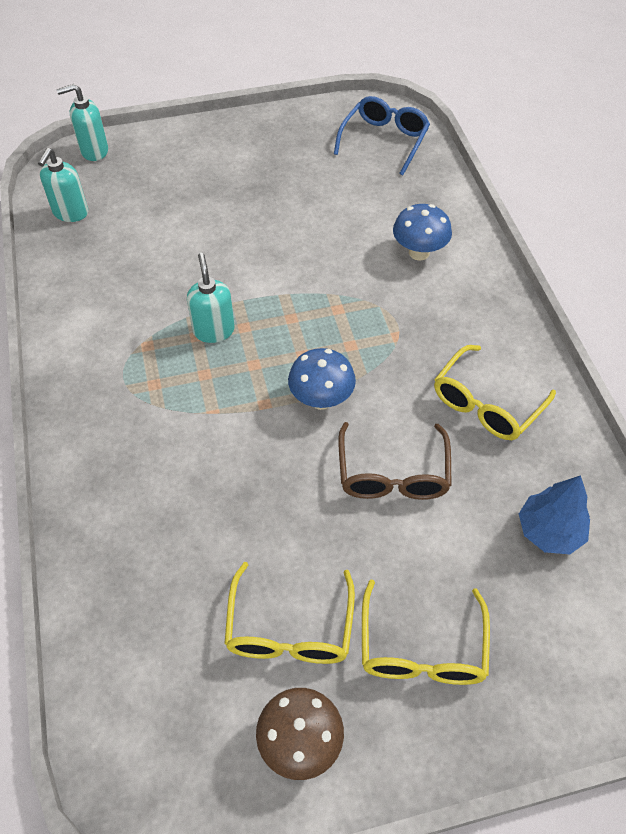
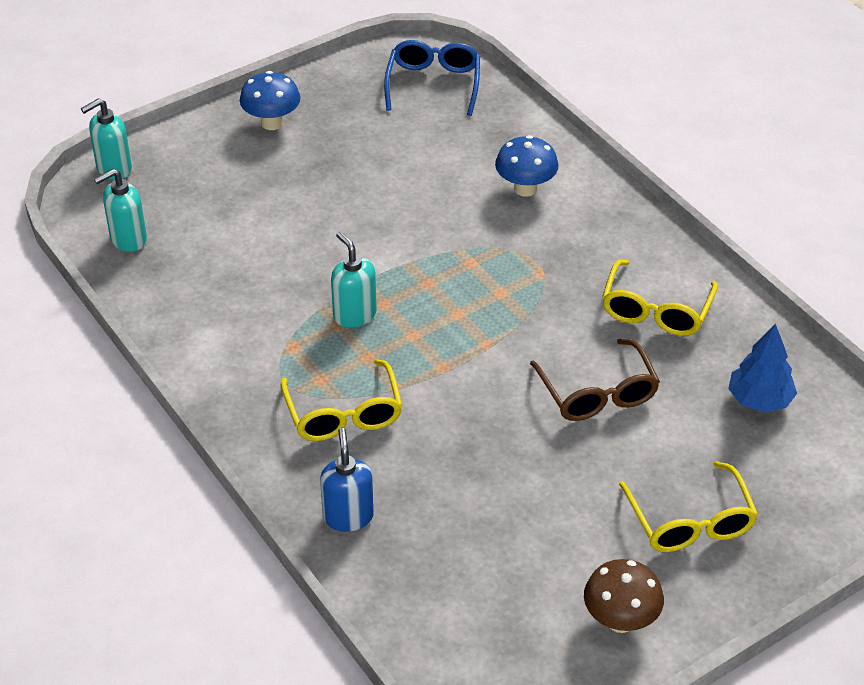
camera: 20 degrees left, 10 degrees down
(70, 213) = (128, 239): turquoise soap dispenser -> turquoise soap dispenser turned 60 degrees clockwise
(104, 530) = (348, 516): none -> blue soap dispenser
(289, 629) = (567, 542): yellow glasses -> yellow glasses (344, 414)
(321, 399) = (497, 348): blue mushroom -> blue mushroom (272, 123)

